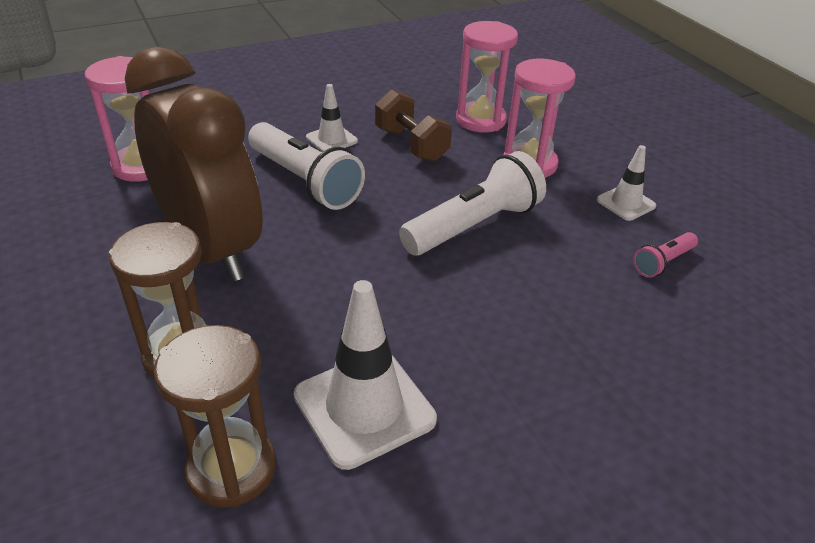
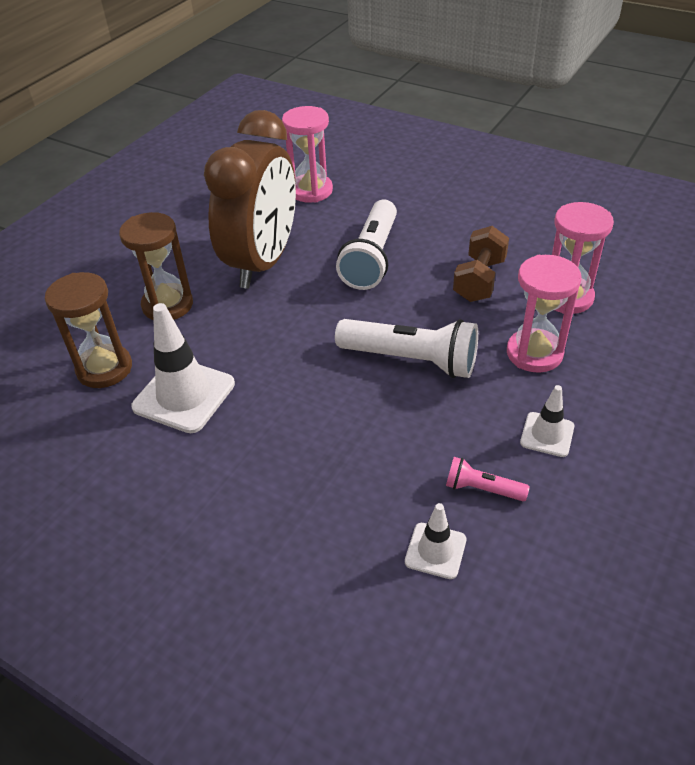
camera: 60 degrees right, 5 degrees up
(331, 139) = (436, 242): white traffic cone -> white traffic cone (435, 551)

